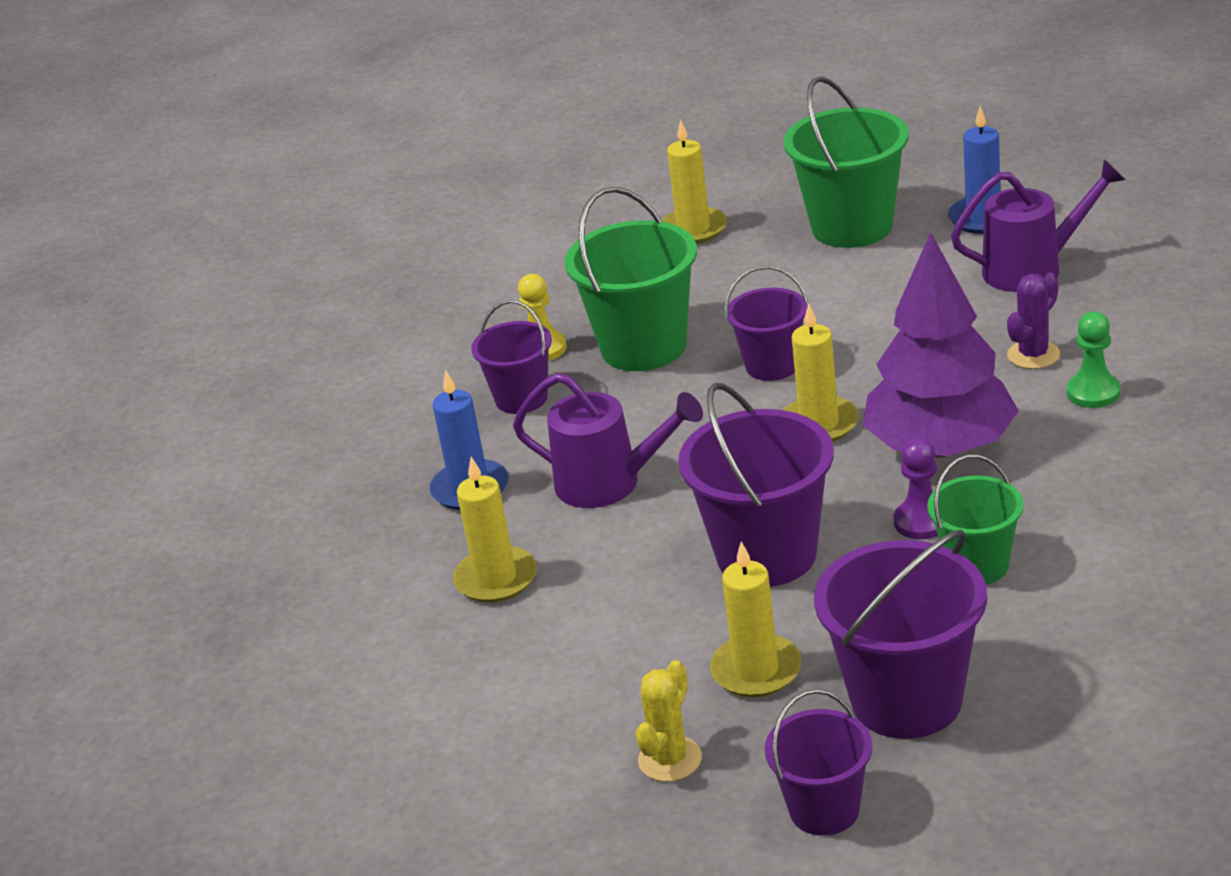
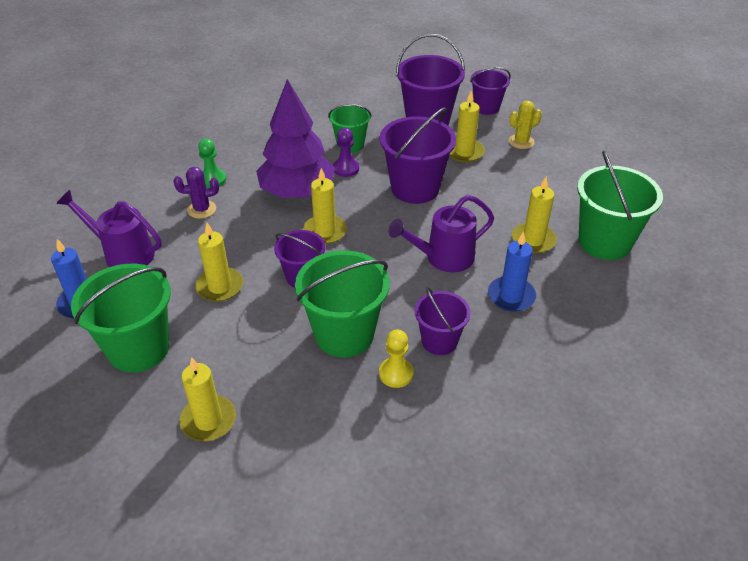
camera: 150 degrees left, 10 degrees up
(377, 638) = (604, 242): none -> green bucket
(610, 483) = (443, 258): purple watering can -> purple watering can turned 75 degrees counterclockwise
(858, 306) = (220, 287): none -> yellow candle

